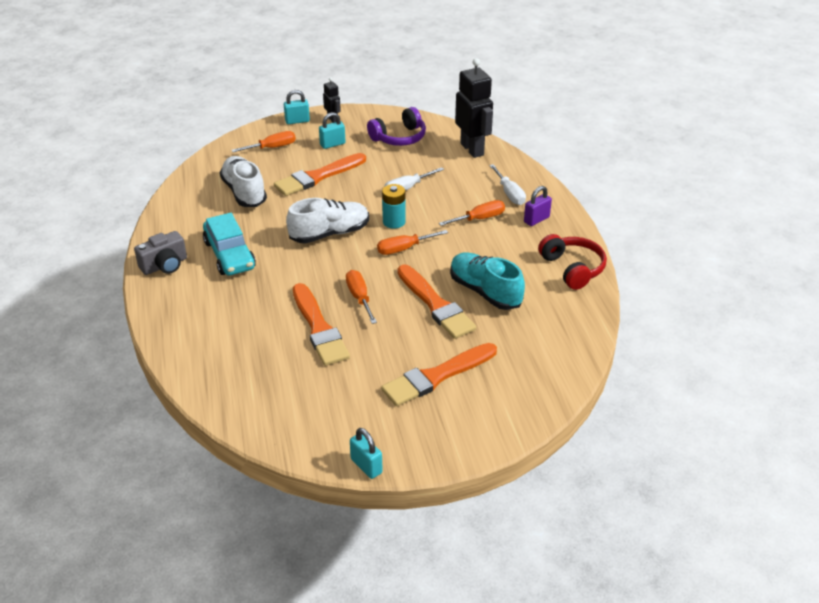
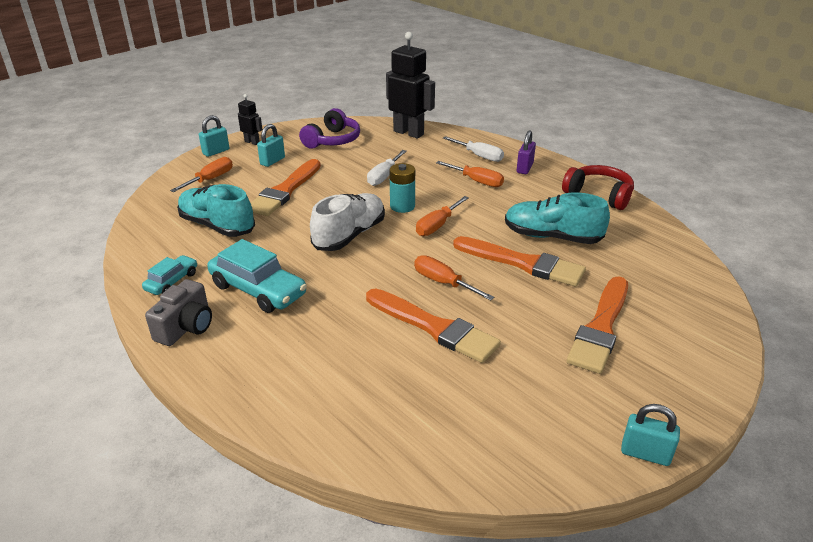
camera: 30 degrees left, 5 degrees down
(181, 228) = (172, 281): none -> turquoise car
(244, 192) = (217, 226): white shoe -> turquoise shoe
(479, 219) = (477, 181): orange screwdriver -> orange screwdriver turned 90 degrees clockwise

